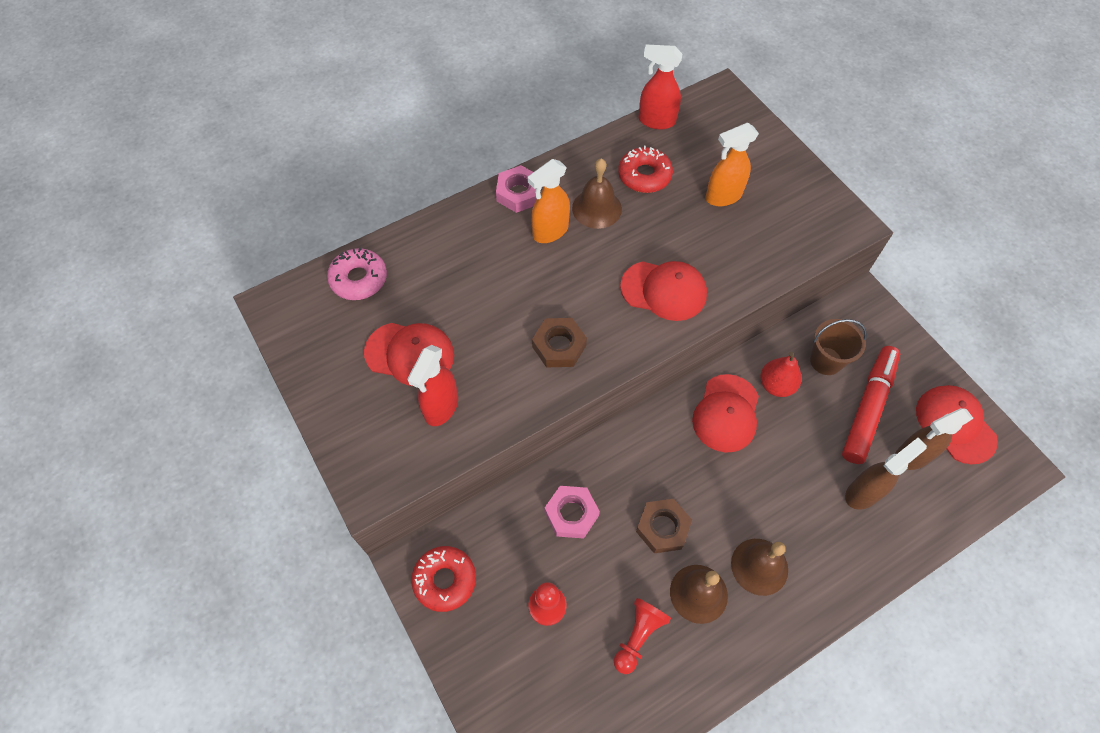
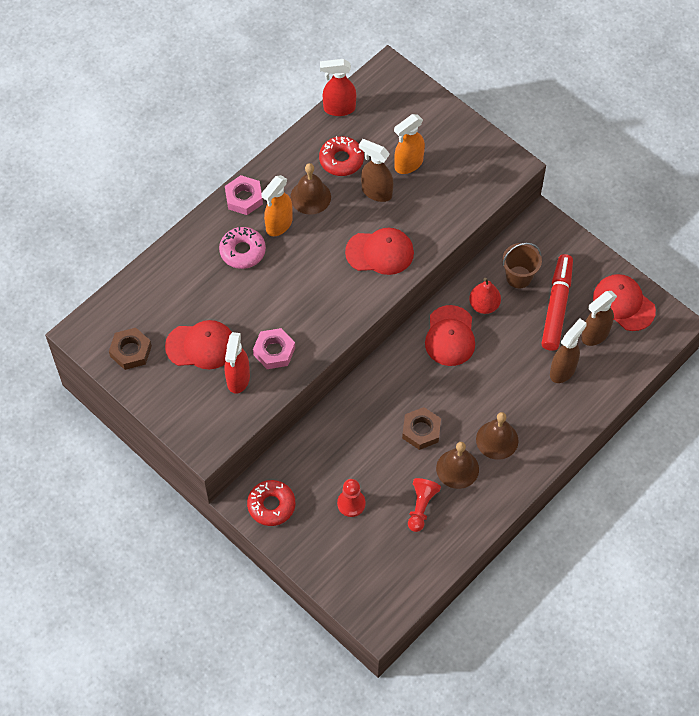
camera: 15 degrees left, 0 degrees up
(359, 279) = (140, 298): pink donut -> pink donut (242, 251)
(559, 346) = (312, 313): brown nut -> brown nut (131, 351)
(571, 514) = (351, 437): pink nut -> pink nut (274, 351)
(677, 219) = (376, 192): none -> brown spray bottle

